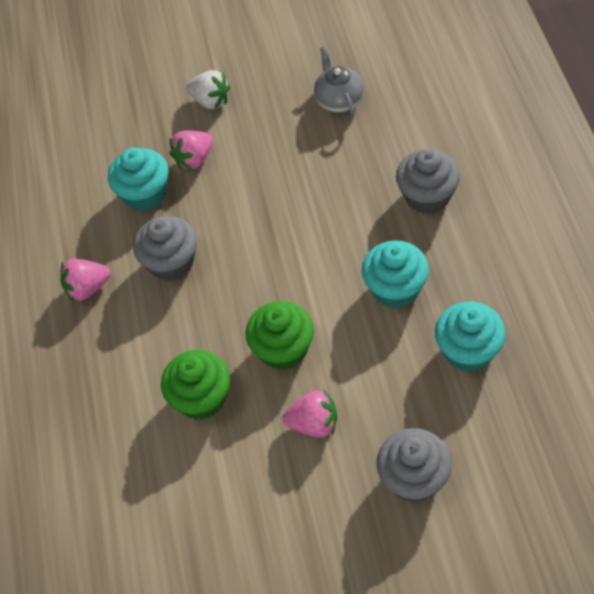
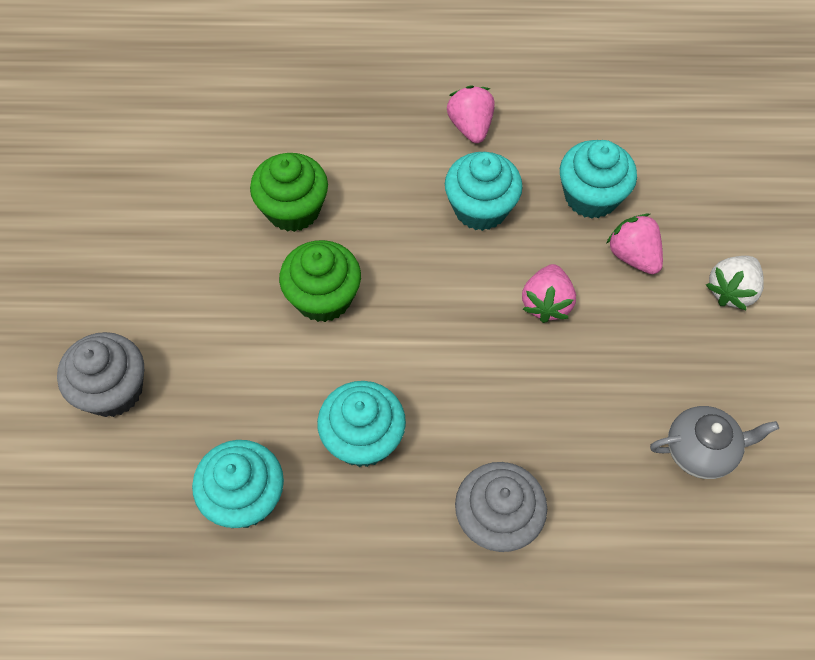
camera: 95 degrees right, 5 degrees up
(171, 262) = (480, 208): grey cupcake -> turquoise cupcake
(314, 424) = (218, 308): pink strawberry -> pink strawberry (546, 303)

